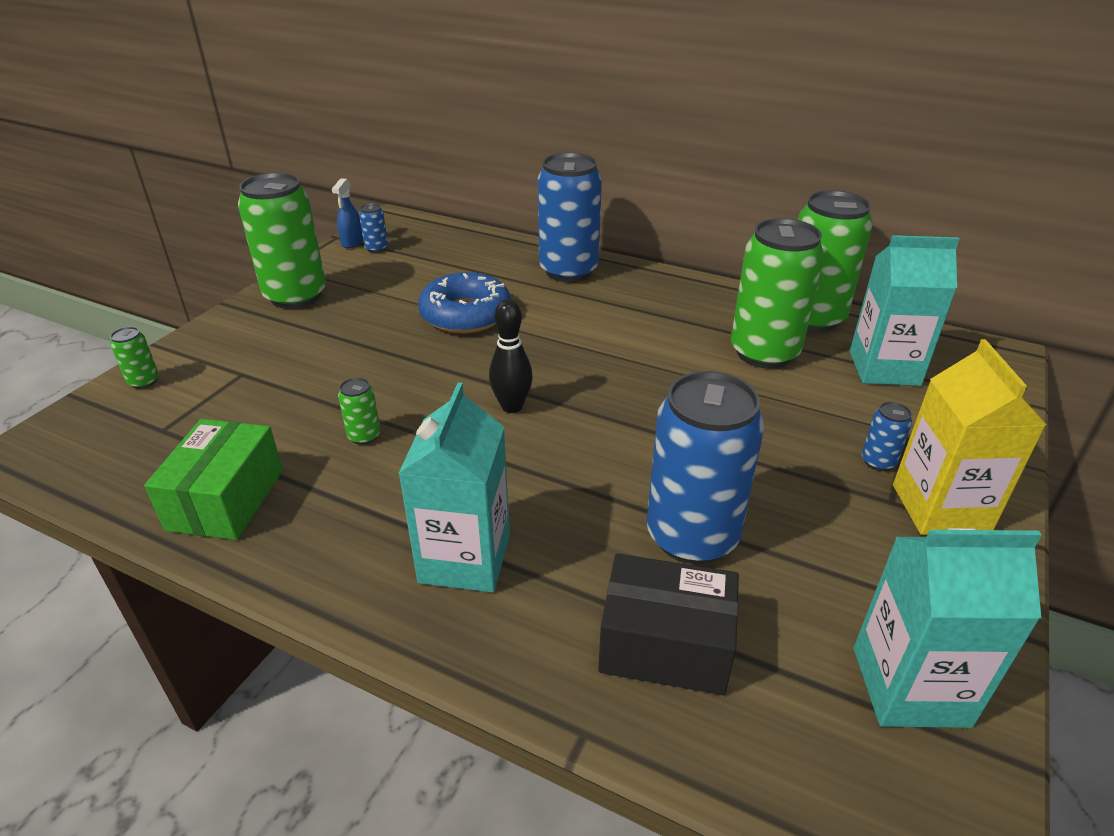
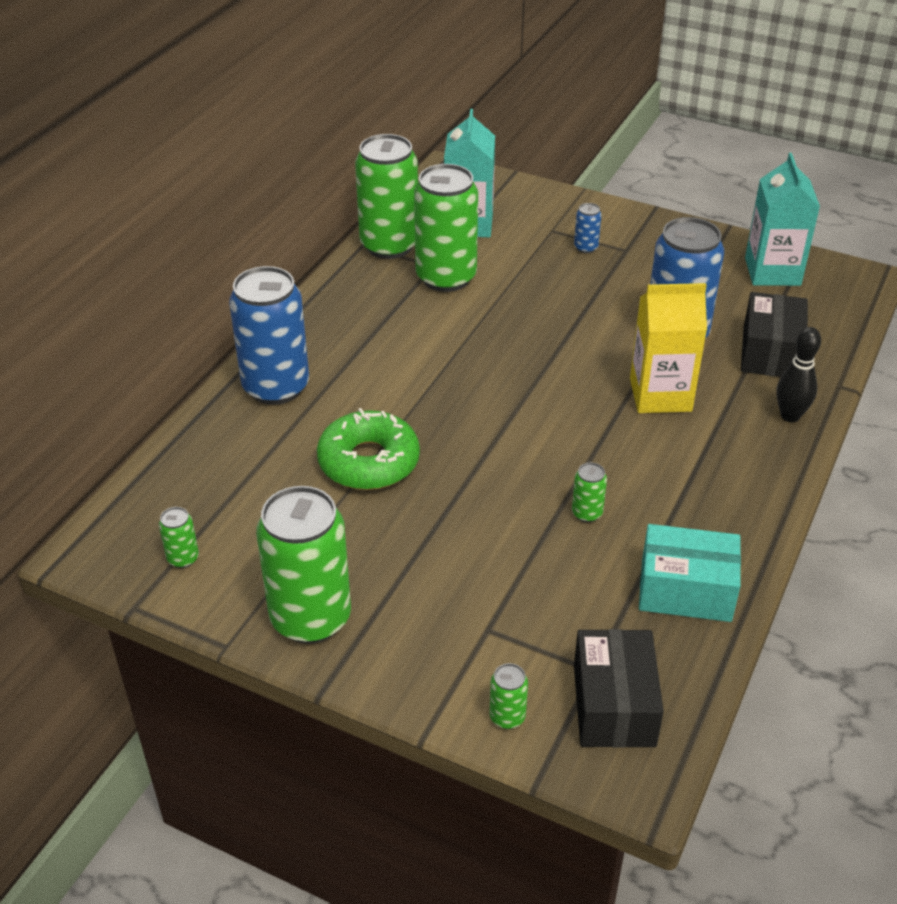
camera: 90 degrees left, 5 degrees up
(115, 439) = (614, 705): none -> black box
(226, 499) = (685, 590): green box -> turquoise box
(352, 242) = (157, 587): blue spray bottle -> none
(376, 248) = (183, 558): blue can -> green can
(465, 558) = (721, 440): turquoise carton -> none
(466, 315) = (369, 461): blue donut -> green donut
(512, 406) = (534, 422): black bowling pin -> black bowling pin (790, 416)
(940, 508) = (629, 233): yellow carton -> yellow carton (660, 395)

